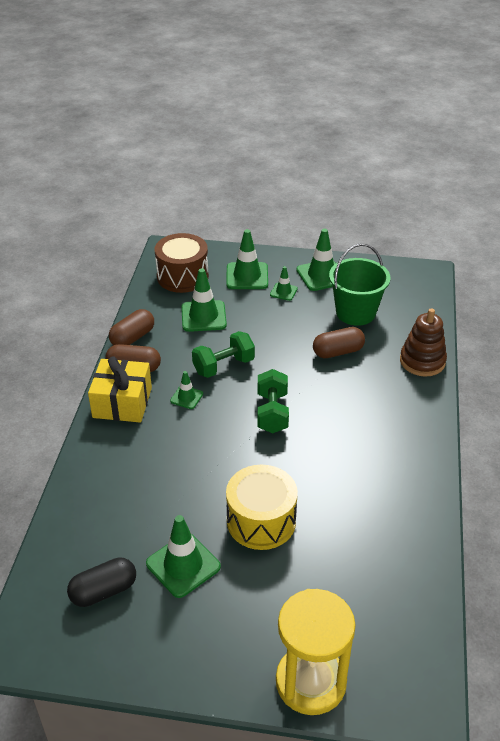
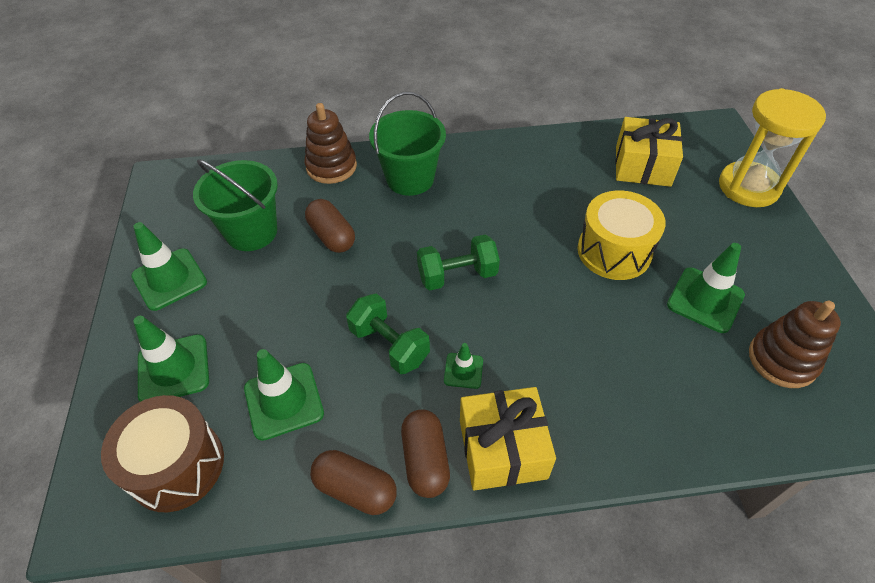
camera: 105 degrees left, 10 degrees up
(103, 591) = (782, 359): black capsule -> brown stacking toy
(283, 292) = (211, 314): green traffic cone -> none
(371, 592) = (642, 166): none -> yellow gift
(394, 406) = (410, 179): none -> green bucket

